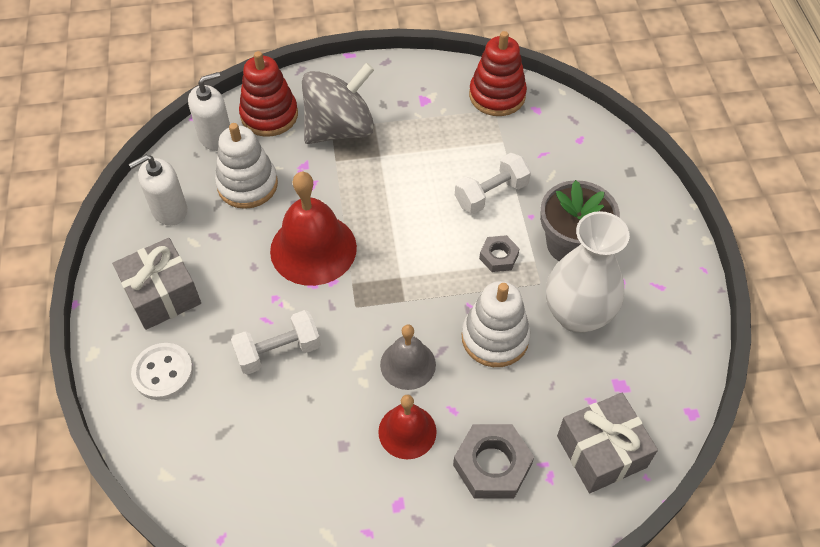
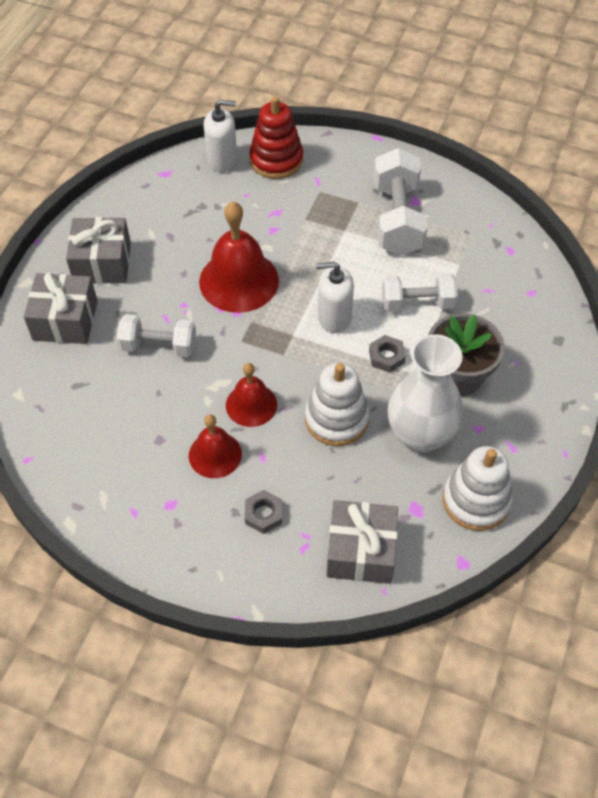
camera: 30 degrees right, 0 degrees up
(163, 372) = (65, 320): white button -> grey gift
(169, 210) = (149, 201): white soap dispenser -> white soap dispenser (334, 317)
(247, 185) = (221, 208): white stacking toy -> white stacking toy (476, 500)
(340, 129) = (326, 195): grey spinning top -> none
(408, 364) = (251, 404): grey bell -> red bell
(420, 124) = (397, 219): none -> white dumbbell
(492, 465) = (263, 514): grey nut -> grey nut, size x0.58
(497, 95) = (482, 224): red stacking toy -> none

